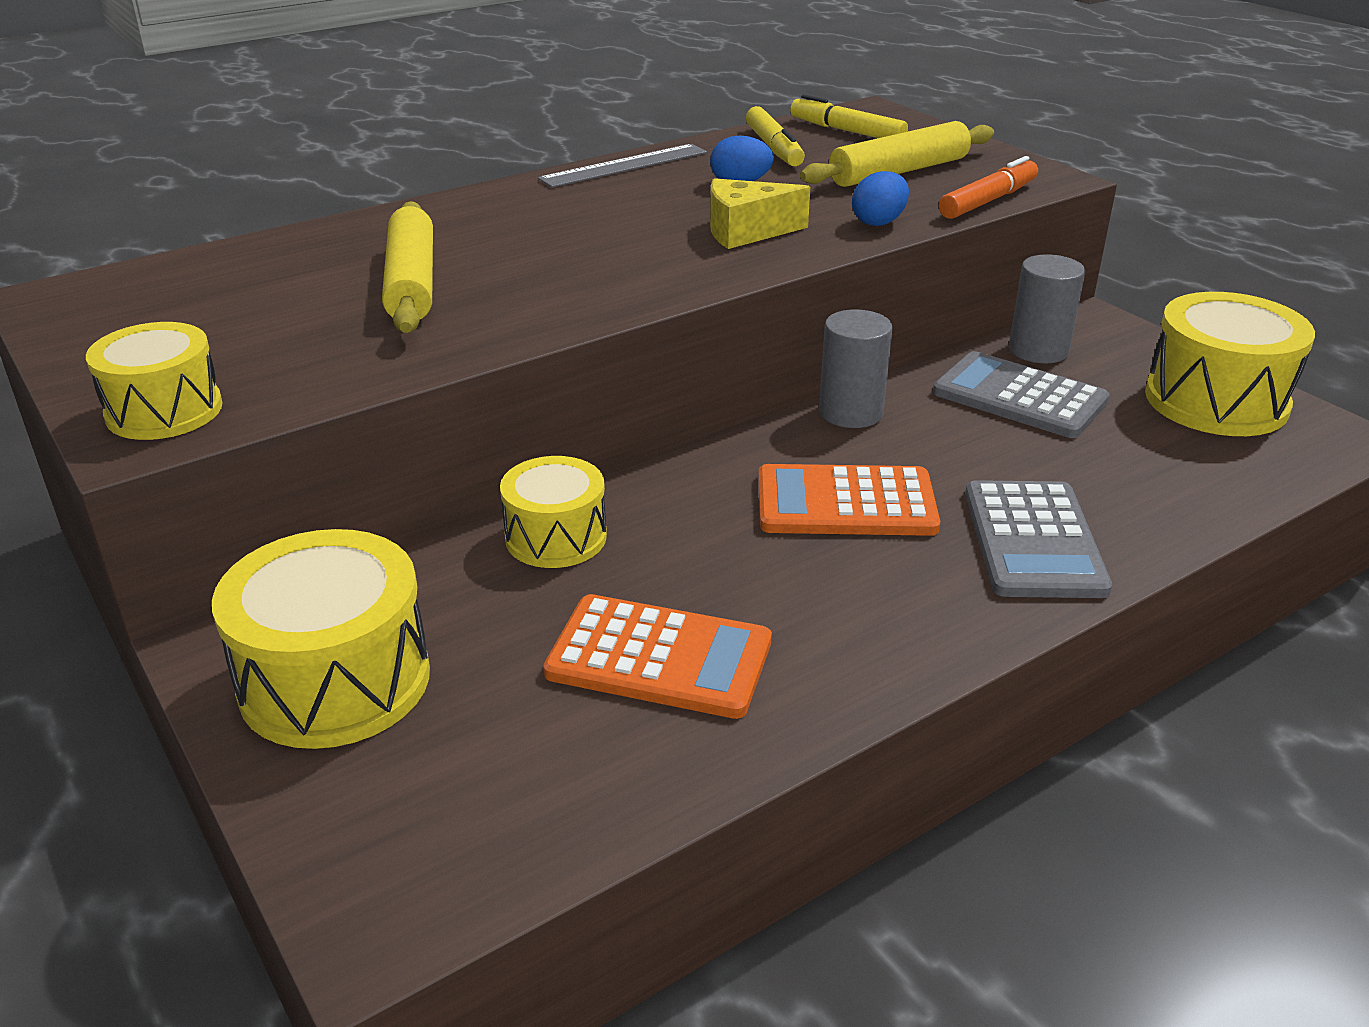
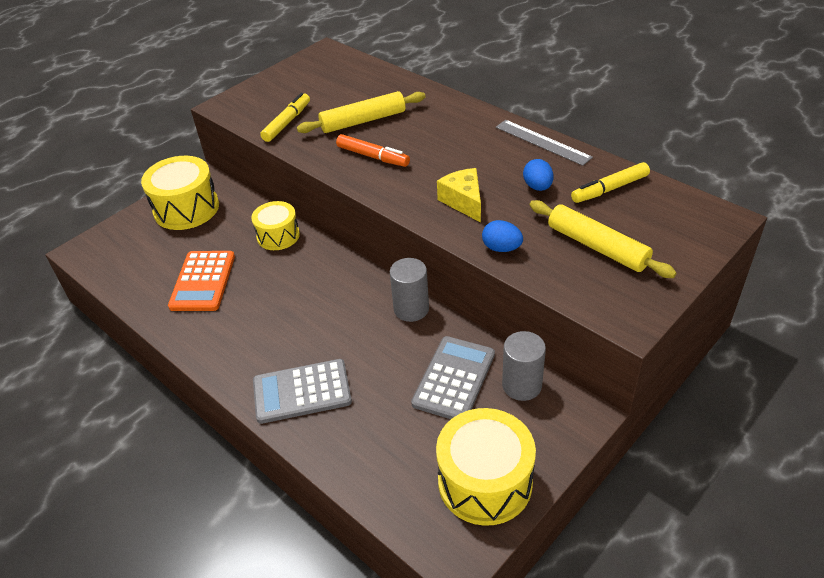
camera: 80 degrees right, 10 degrees up
(164, 410) = (242, 104): yellow drum -> none
(845, 503) = (322, 319): orange calculator -> none
(847, 131) = (665, 214): yellow marker -> yellow marker (287, 122)
(987, 201) = (563, 292): orange marker -> orange marker (373, 156)

